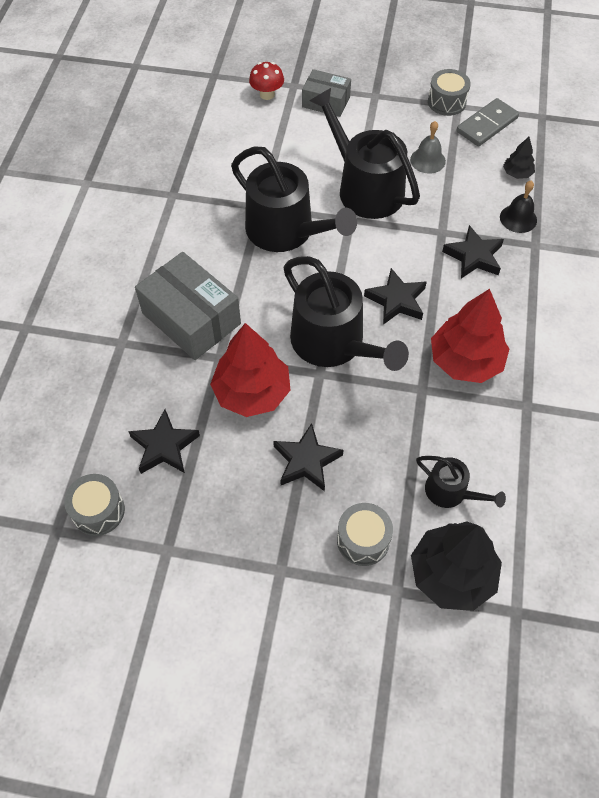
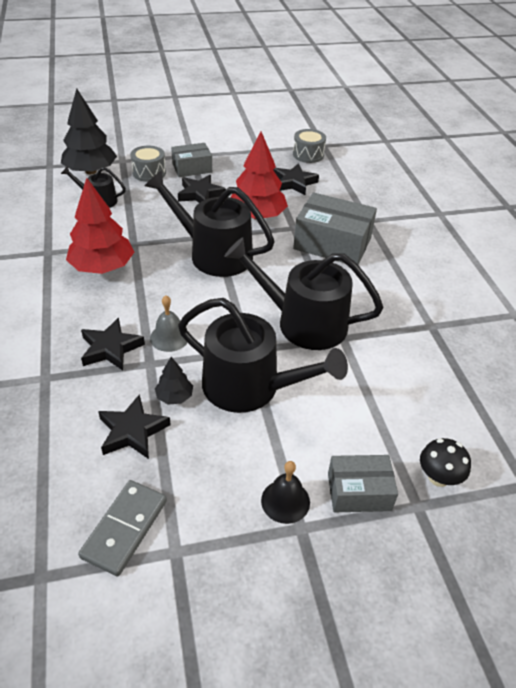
camera: 155 degrees right, 15 degrees down
(267, 94) = (438, 477): red mushroom -> black mushroom
(294, 532) = (192, 168): none -> grey box
(396, 300) = (174, 294): black star -> black star (132, 431)
(427, 160) = (191, 444): grey bell -> grey bell (169, 337)
(446, 102) = (194, 552): grey drum -> none
(517, 173) = (72, 460): black tree -> black tree (174, 396)
(518, 218) = (66, 401): black bell -> black bell (285, 501)

